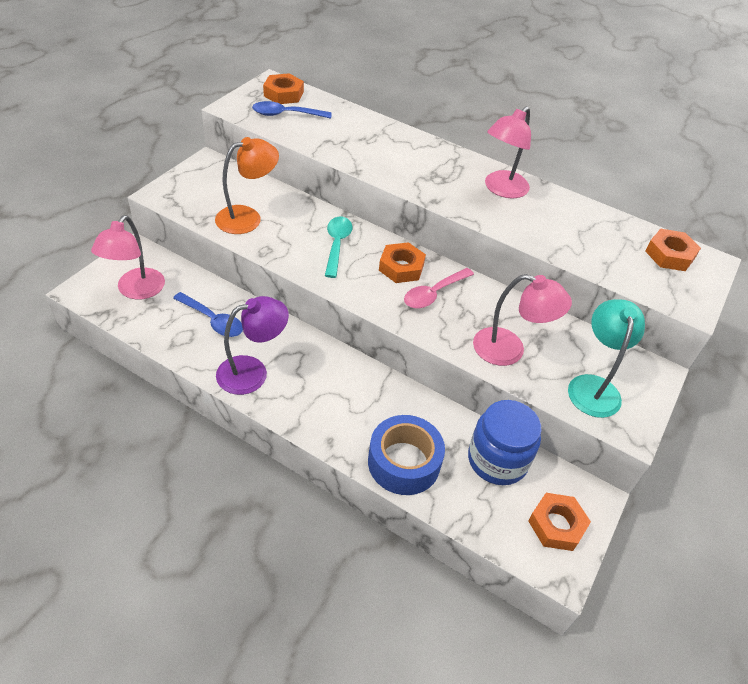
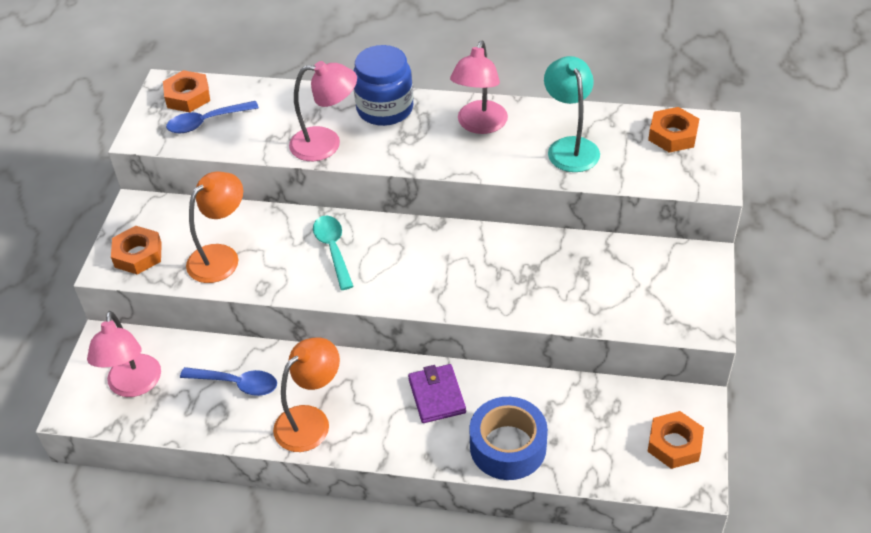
camera: 15 degrees left, 0 degrees up
(252, 372) = (310, 420): purple lamp -> orange lamp
(365, 395) = (436, 396): none -> purple wallet
(401, 267) = (412, 248): orange nut -> orange nut (138, 255)
(434, 293) = (459, 264): pink spoon -> none
(497, 460) = (593, 406): blue jar -> blue jar (385, 109)
(509, 350) = (561, 293): pink lamp -> pink lamp (326, 144)
(593, 386) = (654, 297): turquoise lamp -> turquoise lamp (570, 147)

